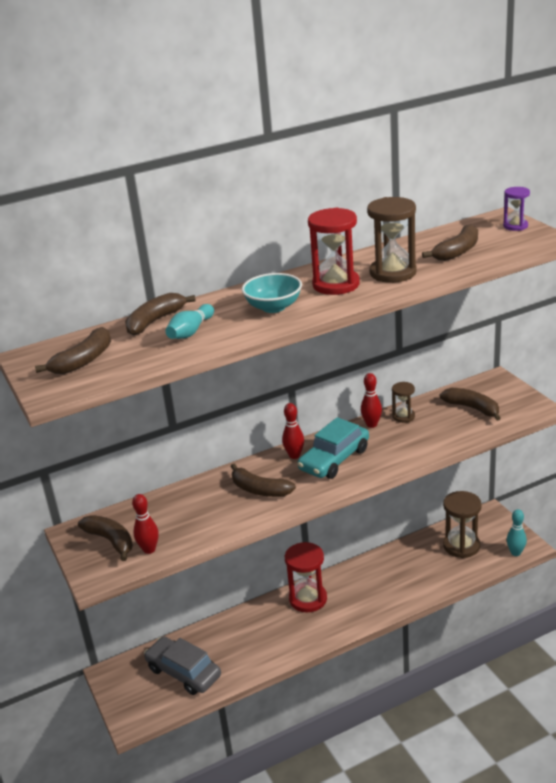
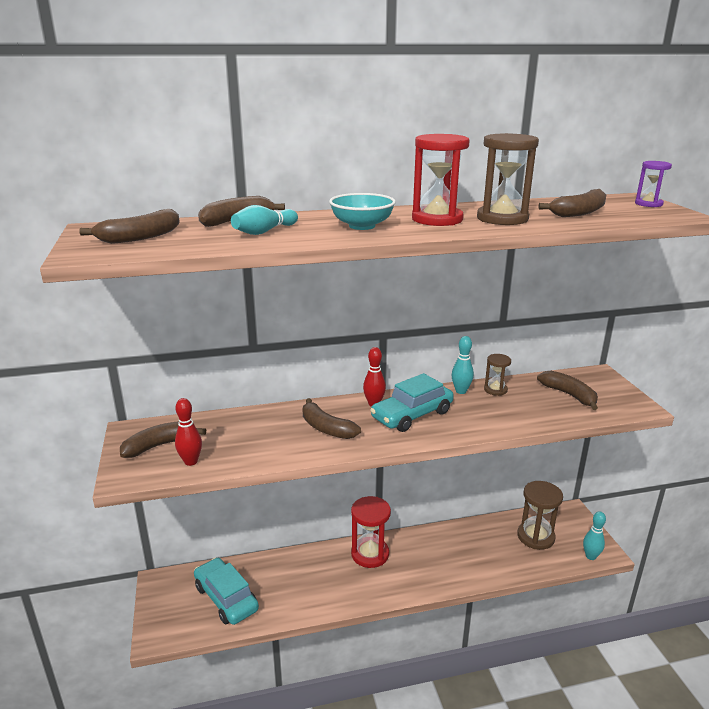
camera: 10 degrees right, 5 degrees down
(111, 541) = (160, 445): brown banana -> brown banana turned 90 degrees counterclockwise
(183, 672) = (226, 598): grey car -> turquoise car
(371, 424) = (461, 391): red bowling pin -> turquoise bowling pin

